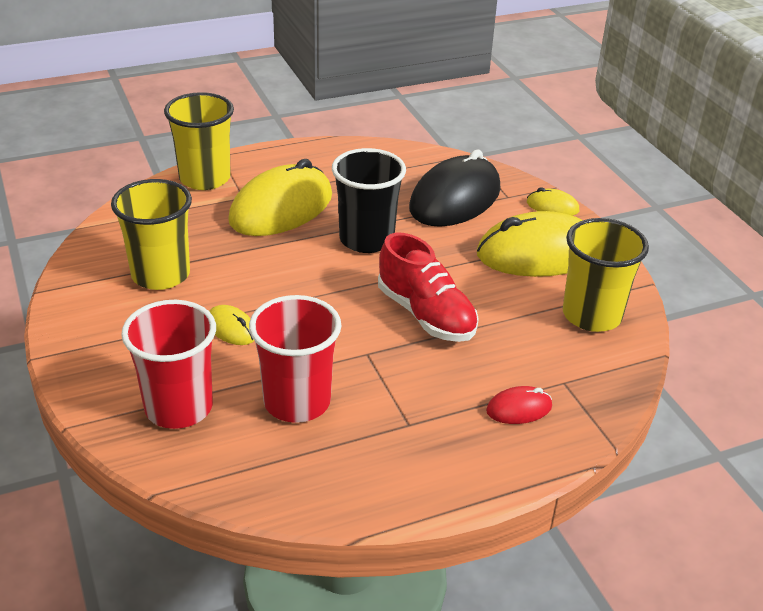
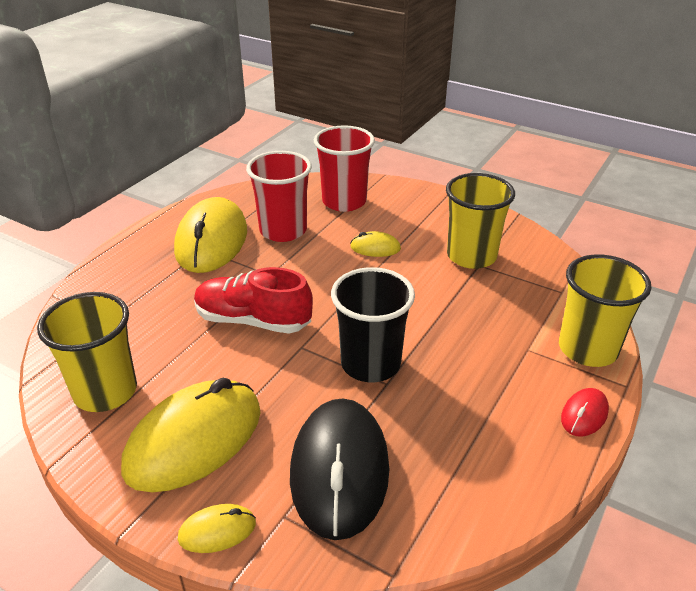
camera: 145 degrees right, 0 degrees up
(281, 208) = (480, 355): yellow mouse -> yellow mouse (211, 241)
(519, 409) = (134, 287): red mouse -> red mouse (584, 414)

